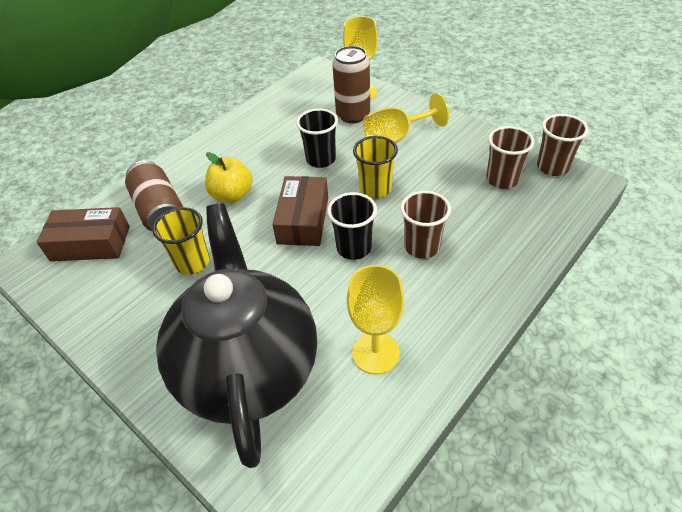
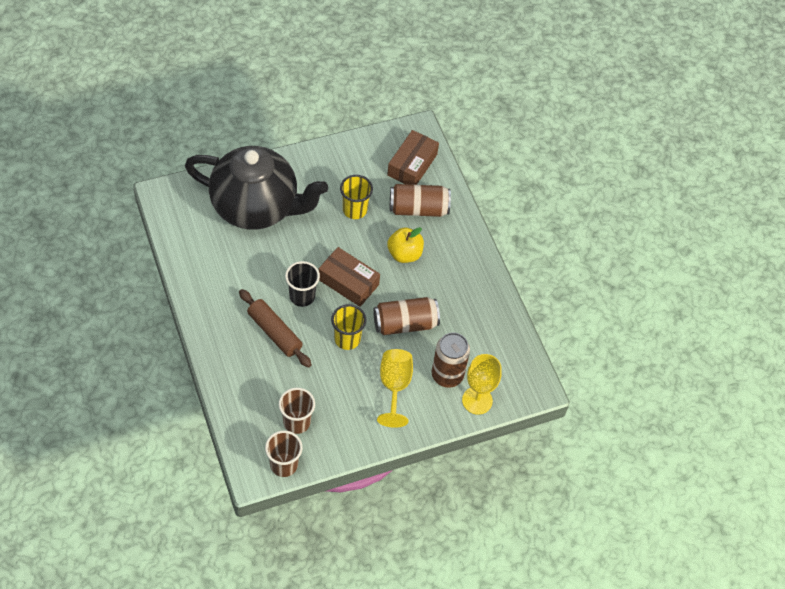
camera: 110 degrees right, 10 degrees up
(321, 159) = (405, 324): black cup -> brown can
(375, 353) = (221, 265): yellow goblet -> none
(422, 247) = (274, 332): brown cup -> brown rolling pin

